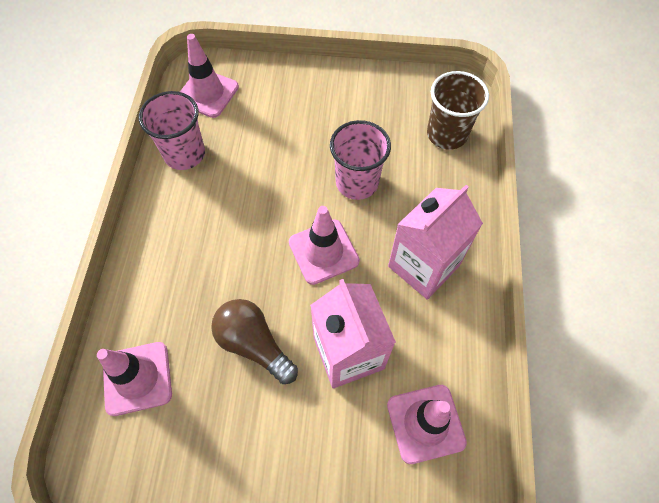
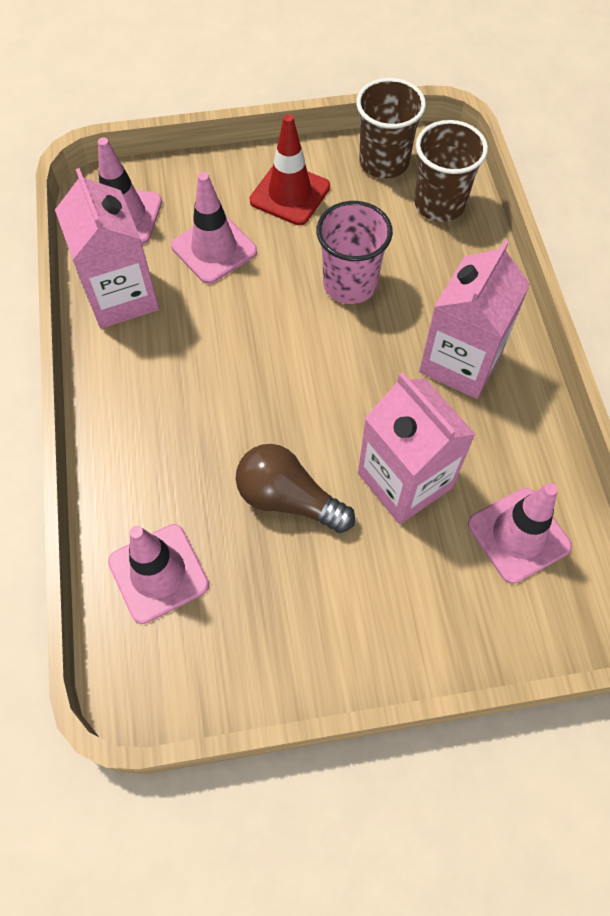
camera: 15 degrees left, 0 degrees up
(184, 154) = (121, 296): pink cup -> pink carton
(323, 252) = (336, 373): pink traffic cone -> pink traffic cone (214, 249)
(334, 102) = (290, 194): none -> red traffic cone
(414, 92) = (384, 162): none -> brown cup

